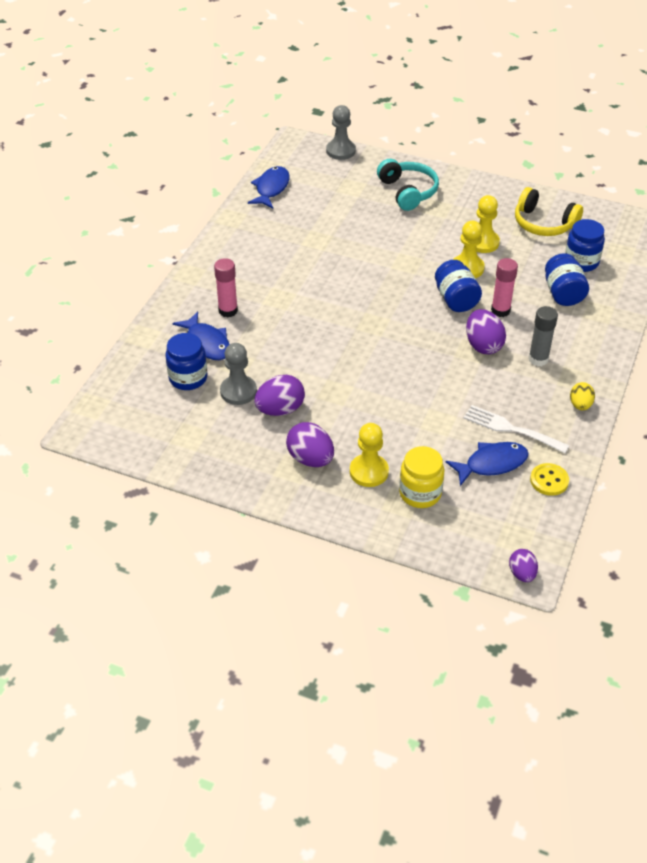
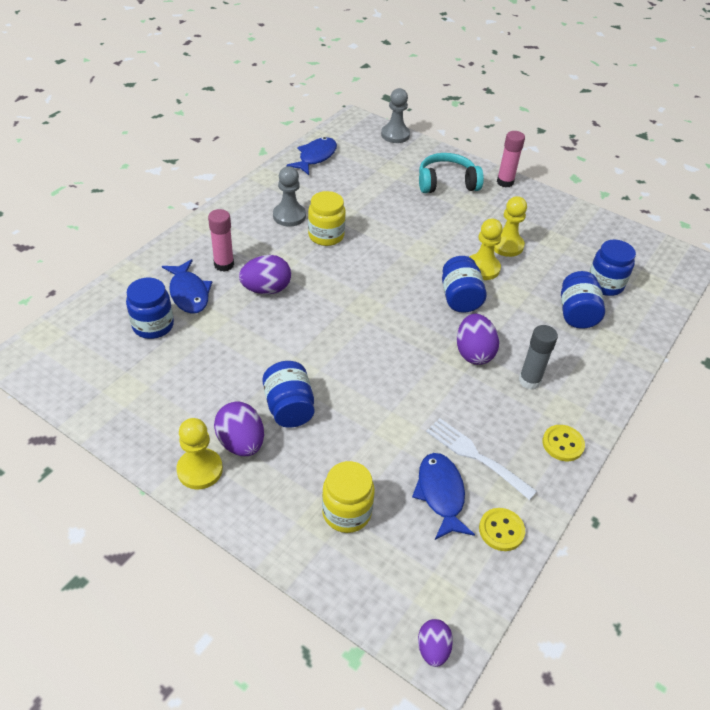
camera: 10 degrees right, 0 degrees up
(238, 391) = (197, 350): grey pawn -> grey pawn (289, 216)
(280, 409) = (232, 379): purple egg -> purple egg (266, 289)
(312, 265) = (326, 236): none -> yellow jar
(340, 422) = (289, 407): none -> blue jar
(369, 472) = (299, 472): yellow pawn -> yellow pawn (200, 470)
(408, 192) = (446, 183): turquoise headphones -> turquoise headphones turned 90 degrees counterclockwise
(492, 464) = (440, 494): blue fish -> blue fish turned 90 degrees counterclockwise
(500, 310) = (504, 319): pink glue stick -> pink glue stick (505, 182)
(543, 223) = (575, 238): yellow headphones -> none
(580, 405) = (562, 444): yellow egg -> yellow button

